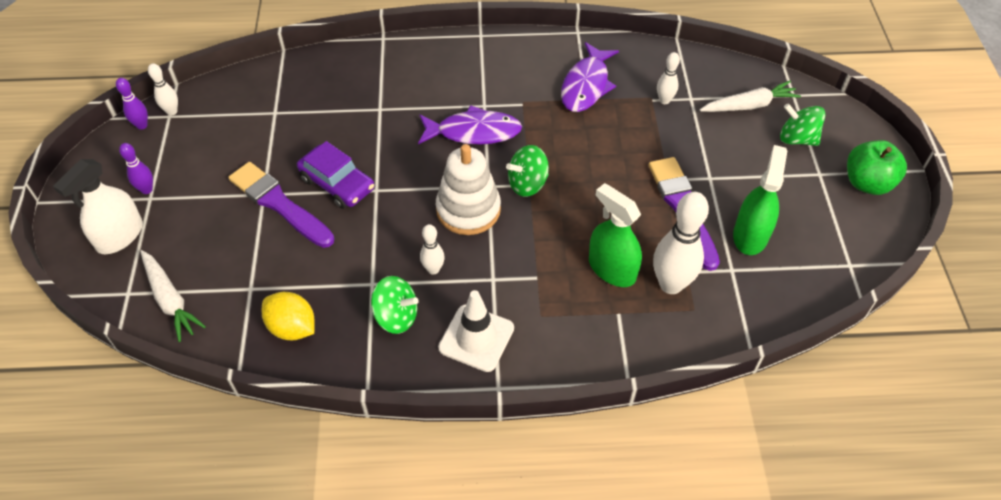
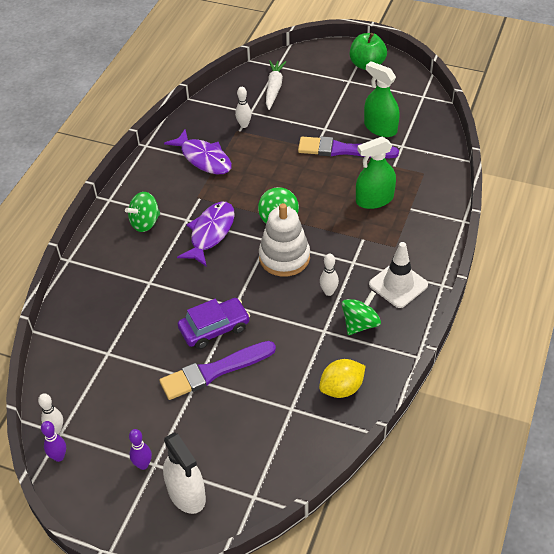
camera: 65 degrees left, 5 degrees down
(170, 300) = (276, 466): white carrot -> none
(671, 284) = (400, 176): white bowling pin -> none
(797, 139) = (315, 79): green spinning top -> green spinning top (145, 223)

